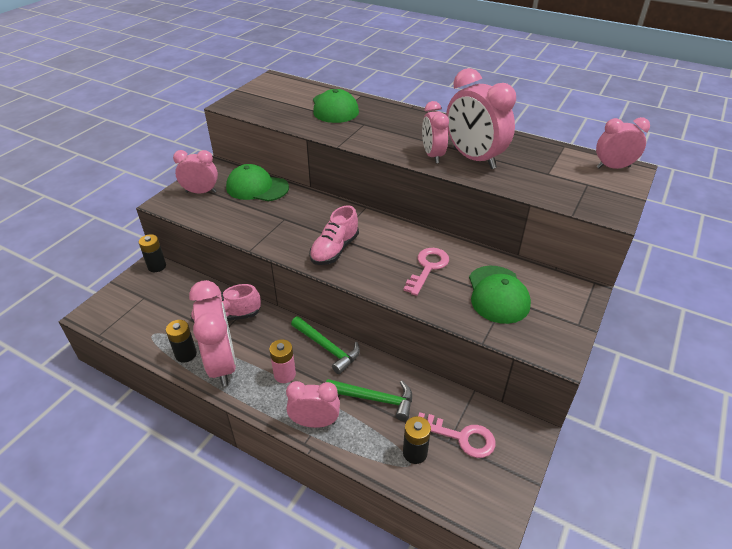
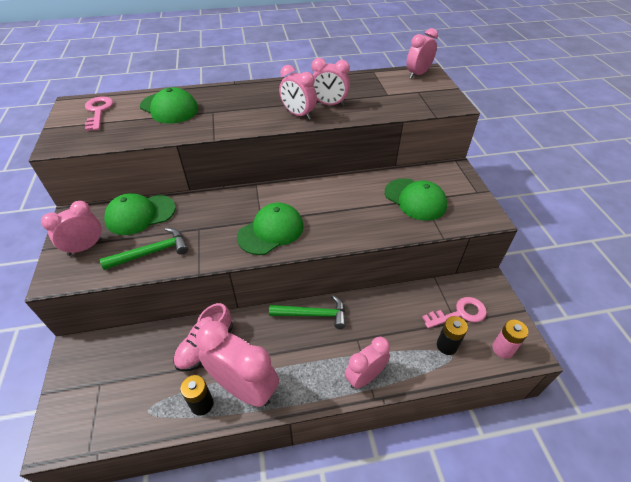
camera: 40 degrees left, 5 degrees up
(157, 266) = (81, 346): black battery -> none
(285, 374) = (304, 358): pink battery -> pink battery (502, 349)
(334, 250) = (271, 231): pink shoe -> green cap
(374, 399) = (384, 328): green hammer -> green hammer (152, 252)
(428, 268) = (352, 206): pink key -> pink key (98, 111)
(473, 158) = (329, 104): pink clock -> pink clock, size x0.61

